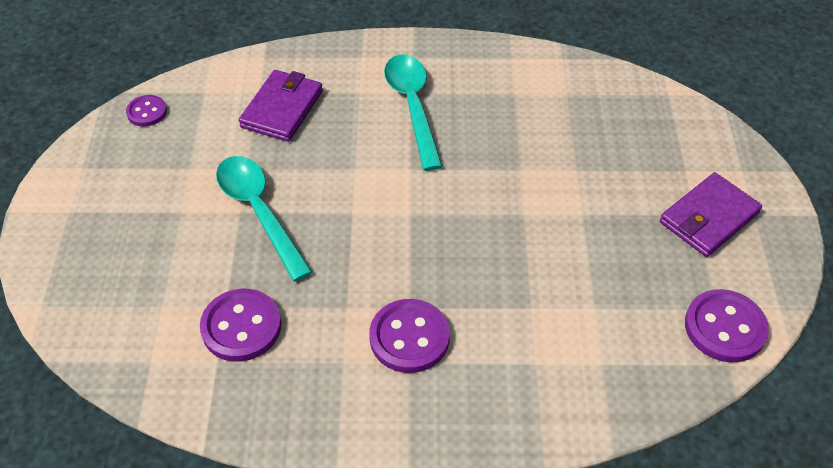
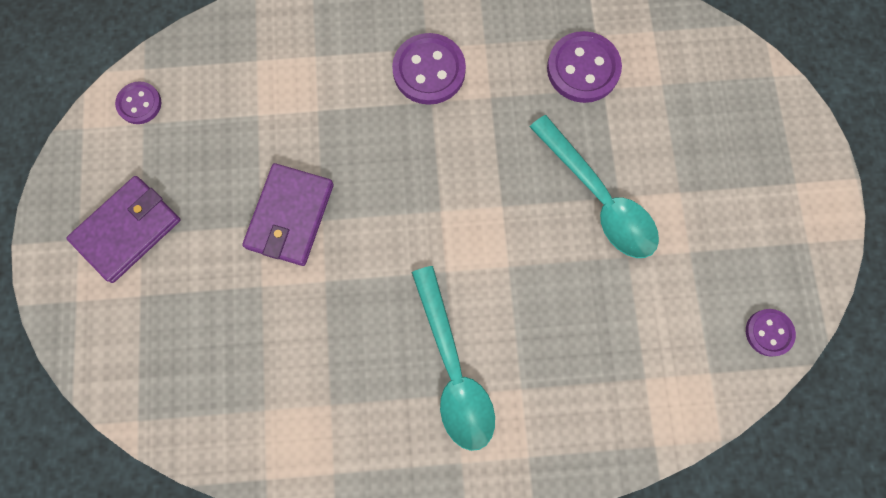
camera: 175 degrees right, 25 degrees up
(282, 109) = (609, 352): purple wallet -> purple wallet (290, 216)
(724, 327) = (139, 104): purple button -> purple button, size x0.59

